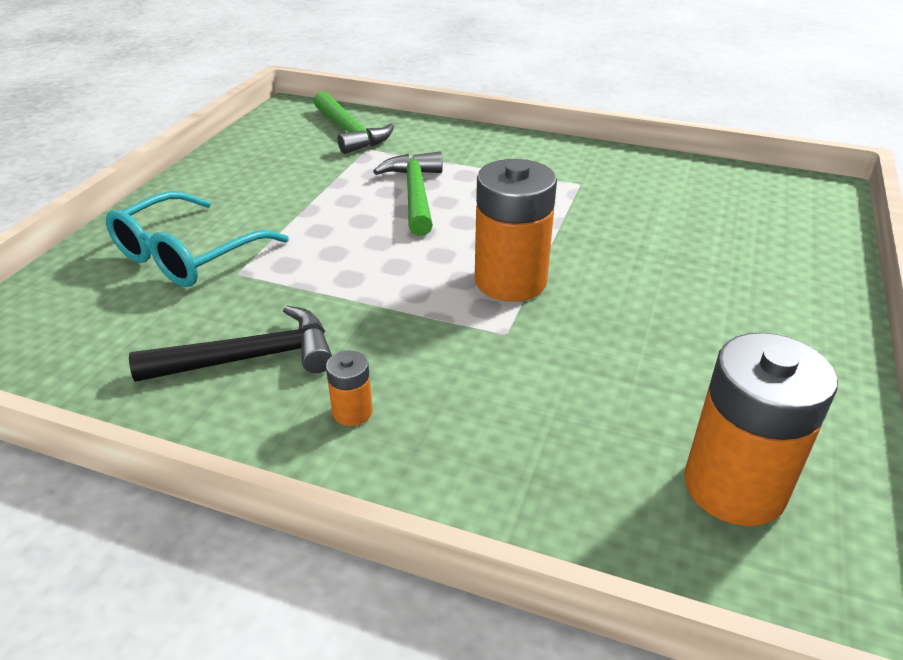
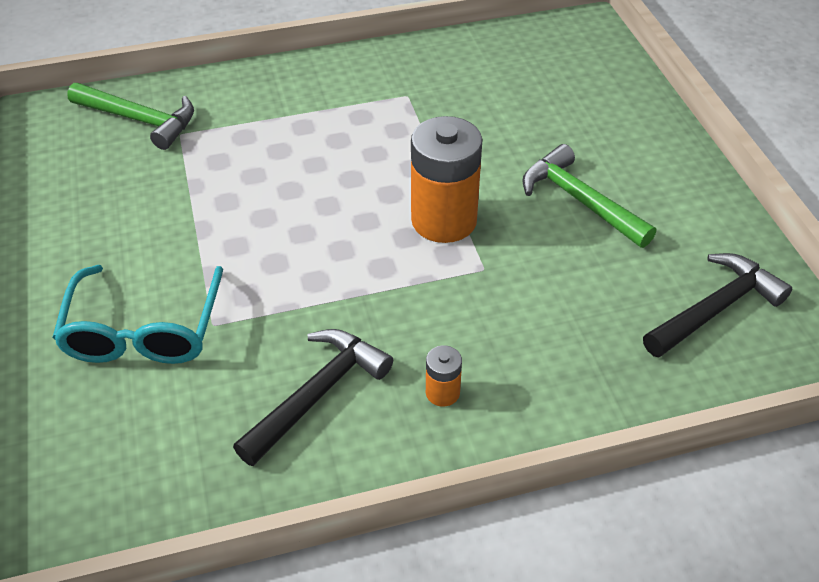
camera: 35 degrees left, 10 degrees up
(415, 194) = (281, 168): green hammer -> green hammer (579, 200)
(734, 486) = (715, 308): orange battery -> black hammer

